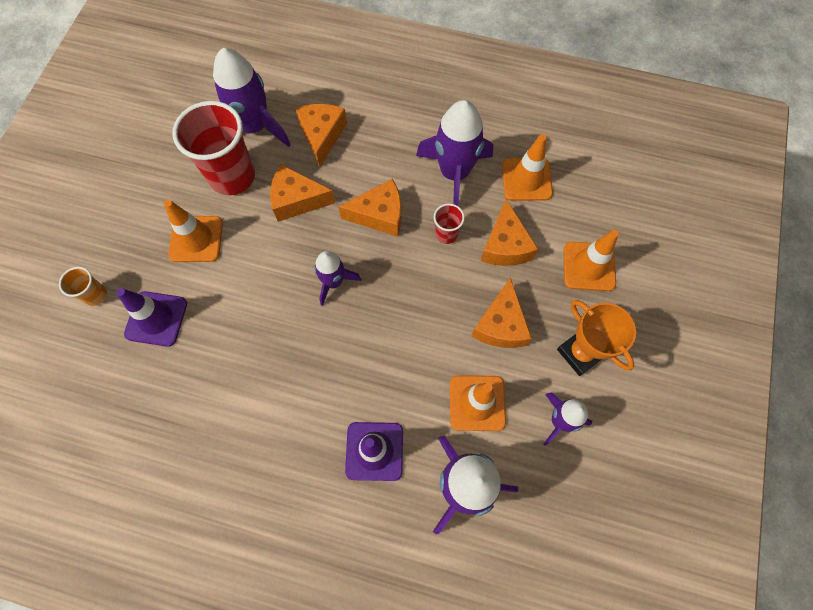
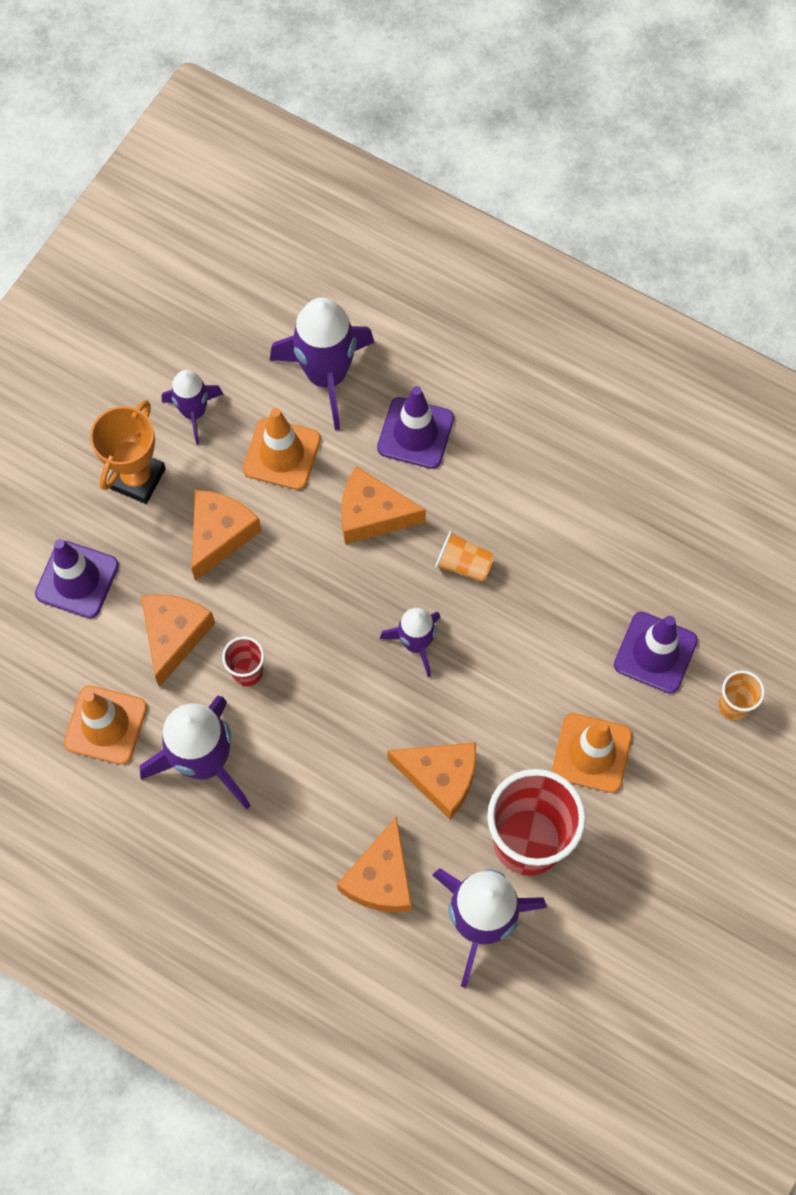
camera: 165 degrees left, 0 degrees up
(311, 349) = (464, 564): none -> orange cup
(379, 215) = (330, 724): orange cheese -> orange cheese (372, 514)
(580, 353) = (137, 478): orange trophy -> orange trophy turned 45 degrees clockwise
(589, 266) = (77, 579): orange traffic cone -> purple traffic cone

